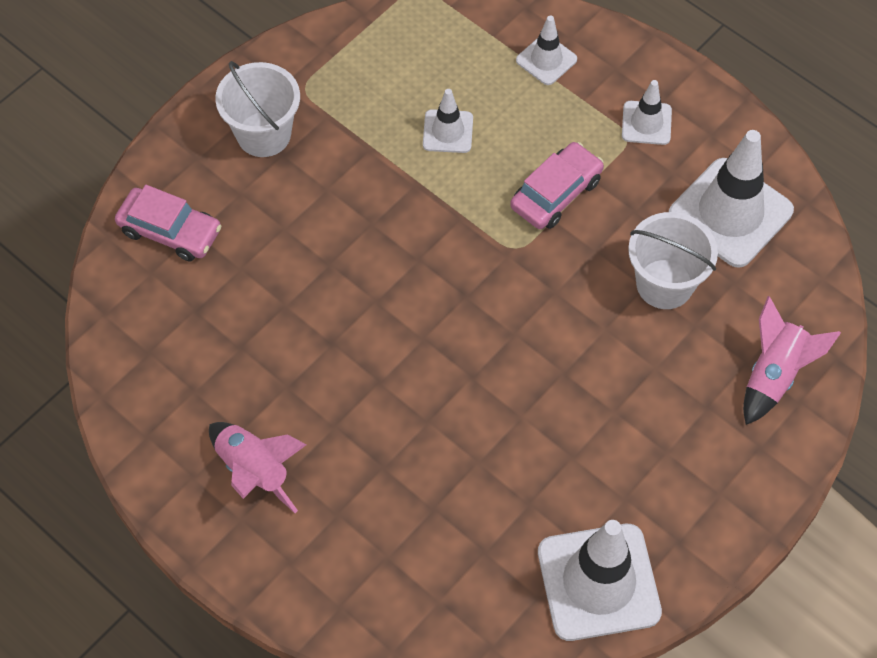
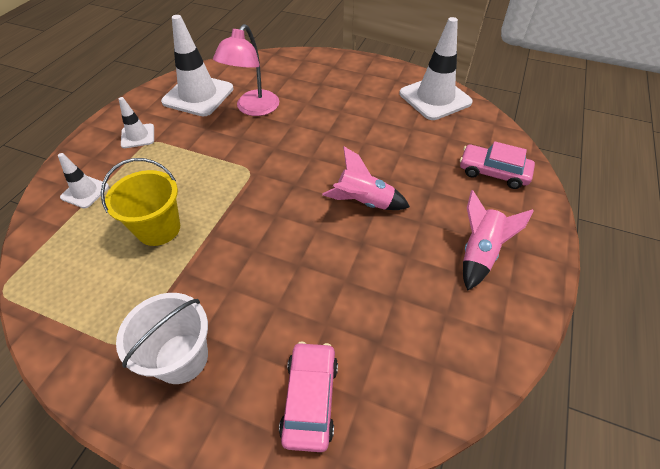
camera: 110 degrees left, 10 degrees down
(448, 131) = (159, 229): white traffic cone -> yellow bucket
(556, 193) = (202, 162): pink car -> pink car (493, 172)
(664, 284) = (253, 109): white bucket -> pink lamp
(774, 375) = (292, 68): pink rocket -> pink rocket (364, 202)

